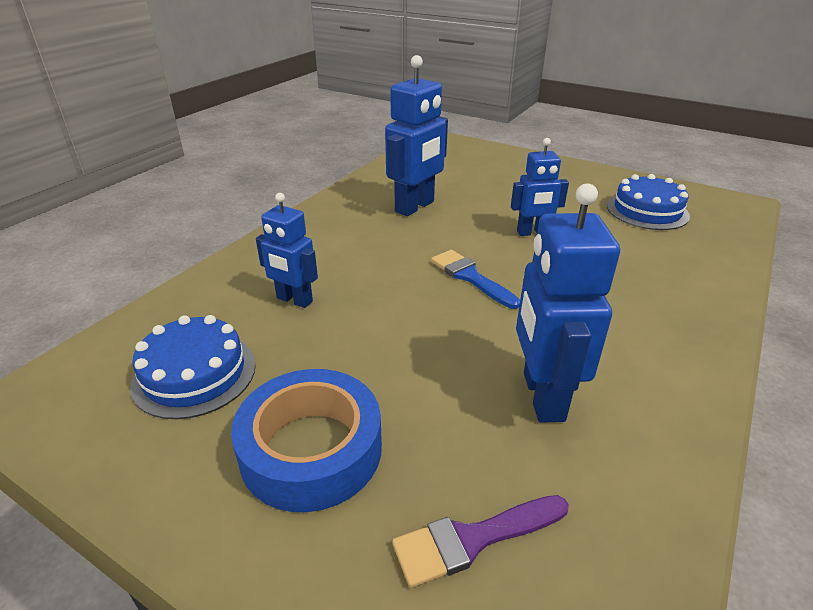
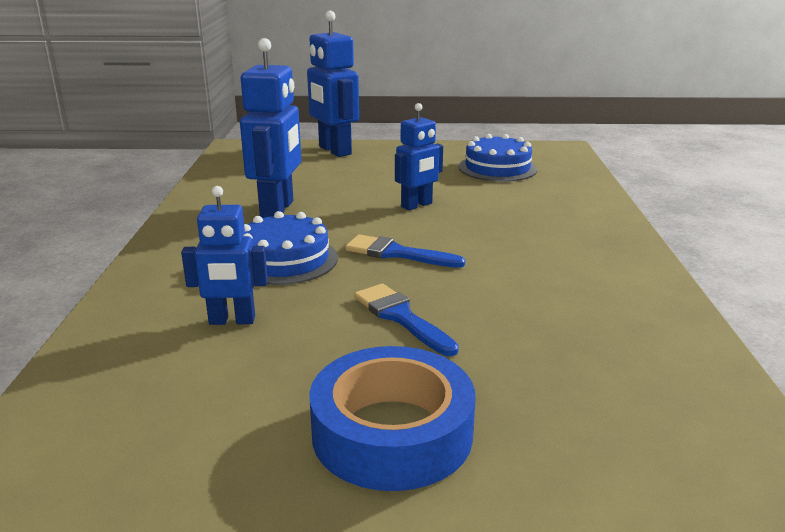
camera: 30 degrees left, 10 degrees down
(194, 374) = (187, 419): blue cake -> blue cake (285, 260)
(417, 342) = (401, 317): none -> blue brush
(473, 539) = (600, 437): purple brush -> none
(542, 396) = (550, 322): blue robot -> blue robot (334, 151)

